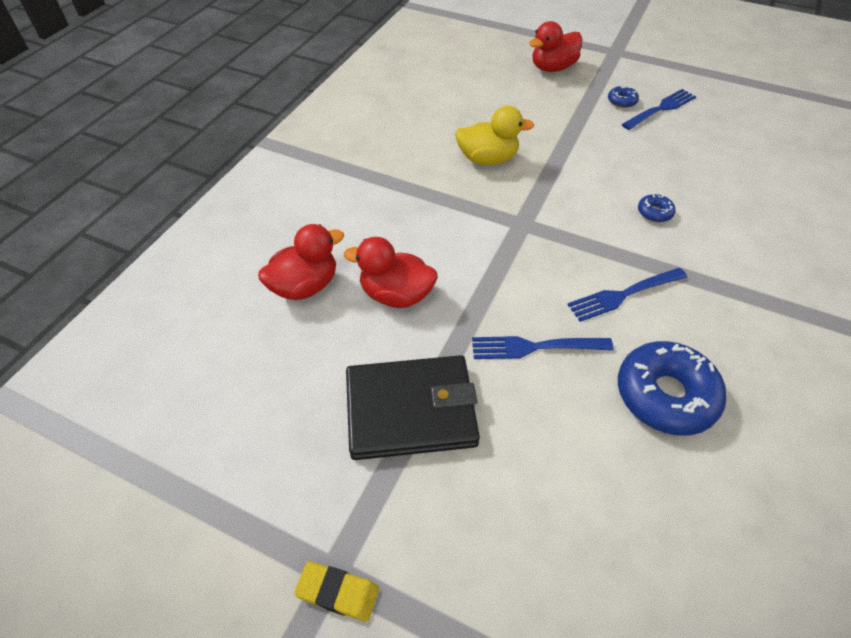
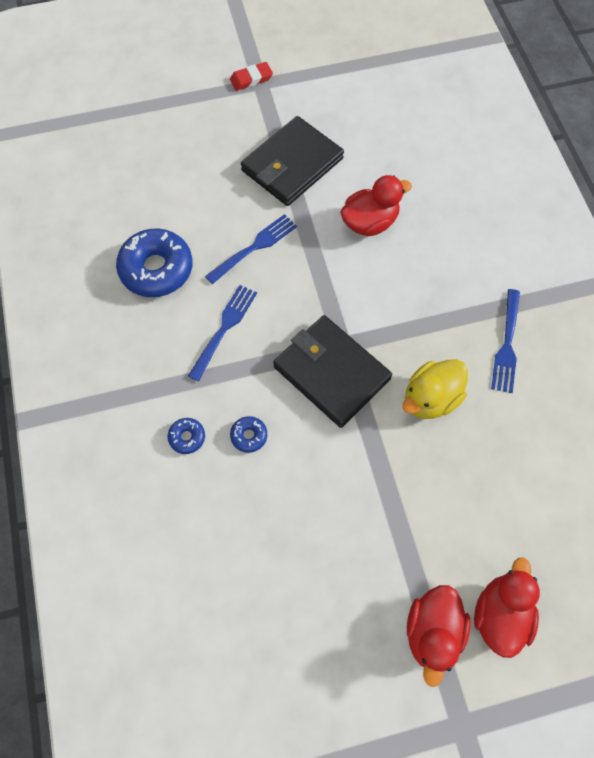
camera: 140 degrees right, 15 degrees up
(305, 286) = (430, 189): red duck -> red duck (432, 632)
(338, 592) = (251, 79): yellow eraser -> red eraser
(549, 212) = (331, 372): none -> black wallet
(622, 101) = (381, 602): blue donut -> blue donut (187, 437)
(660, 109) = (332, 620): blue fork -> blue fork (507, 344)

